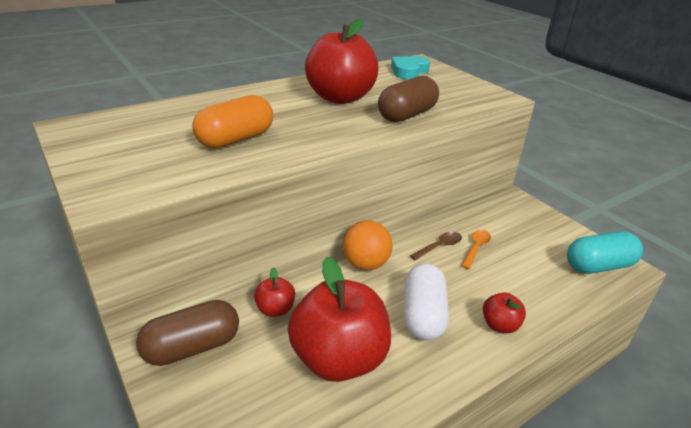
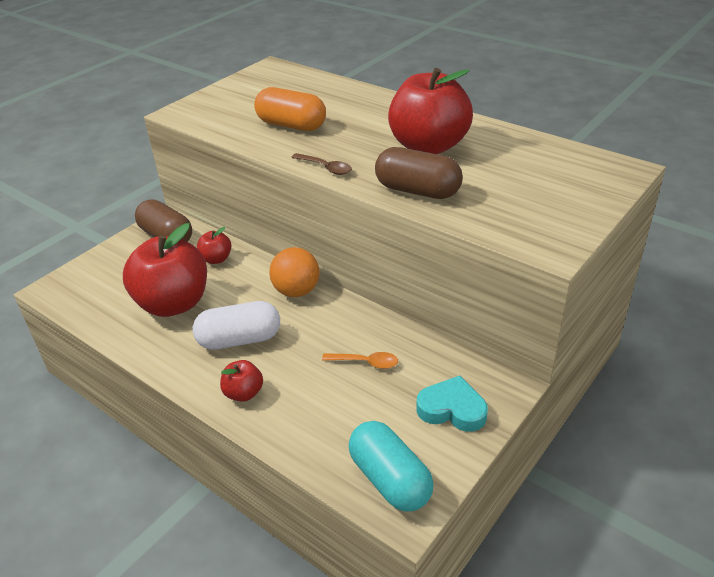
camera: 75 degrees right, 5 degrees up
(409, 71) = (568, 168): turquoise heart -> turquoise heart (452, 409)
(439, 246) = (352, 334): brown spoon -> brown spoon (326, 168)

